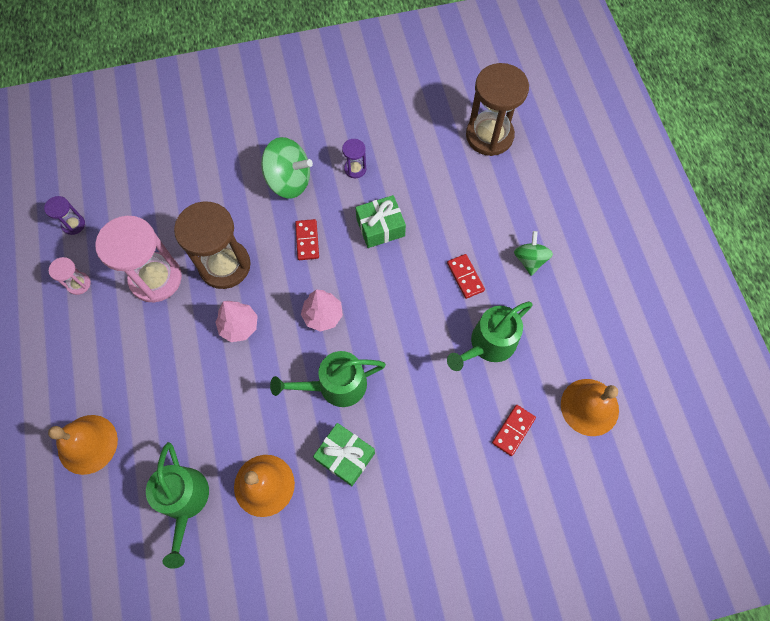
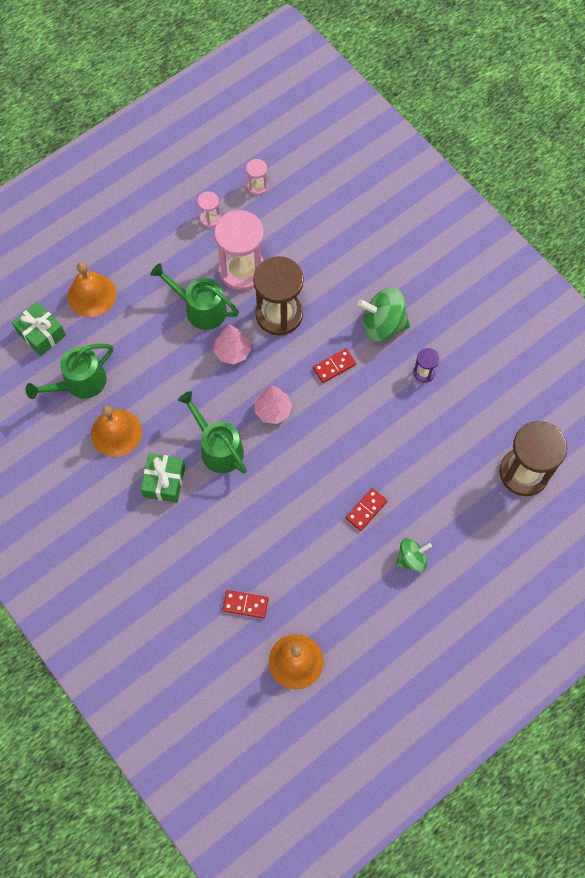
camera: 65 degrees right, 0 degrees up
(73, 224) = (257, 186): purple hourglass -> pink hourglass
(289, 181) = (383, 325): green spinning top -> green spinning top turned 105 degrees clockwise
(380, 227) = (377, 419): green gift -> green gift (41, 334)
(488, 344) = (312, 554): green watering can -> green watering can (201, 309)

